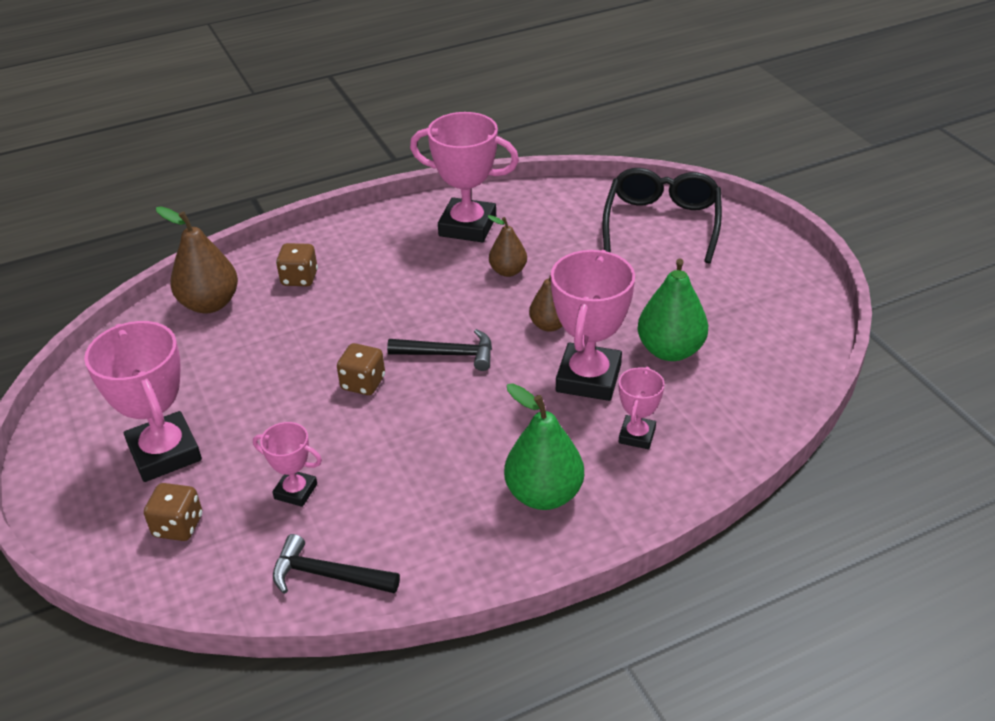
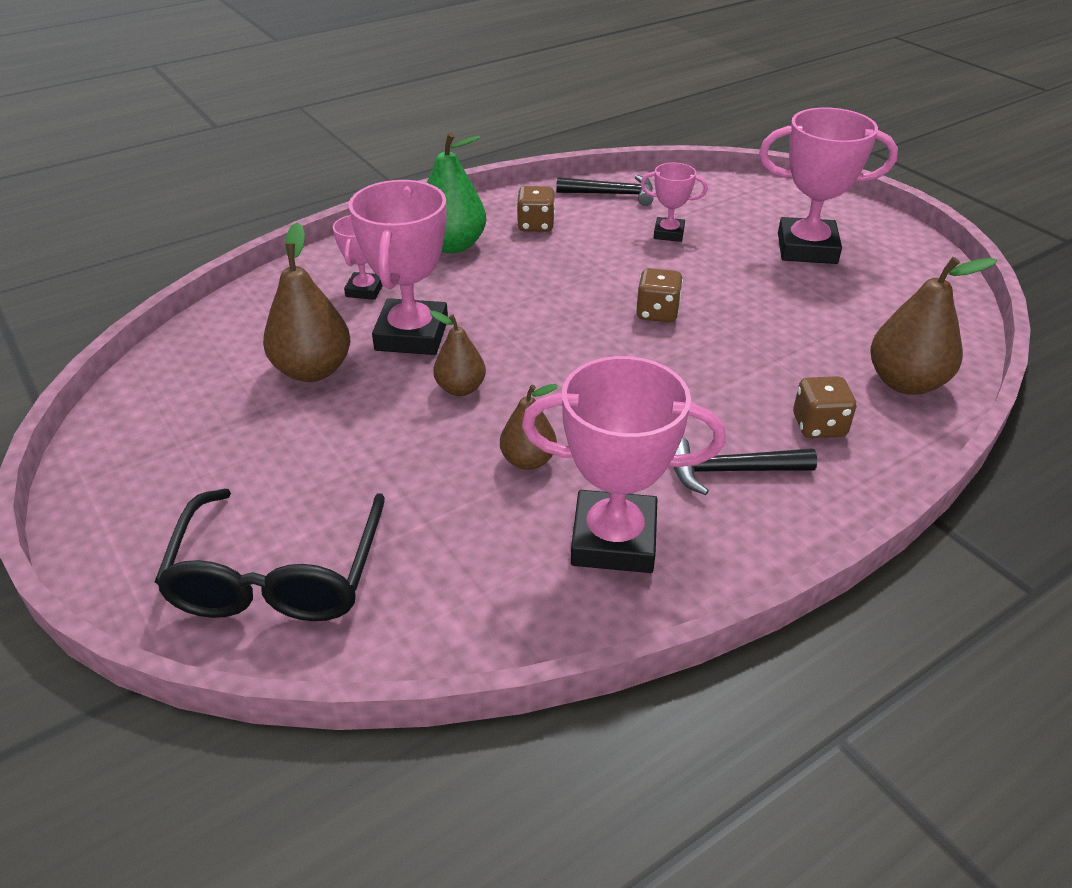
camera: 170 degrees right, 0 degrees up
(165, 453) = (807, 248): pink trophy -> pink trophy turned 45 degrees counterclockwise
(178, 526) = (748, 209): brown dice -> brown dice (535, 225)
(448, 354) = (575, 347): black hammer -> black hammer (730, 471)
(670, 350) = (313, 370): green pear -> brown pear

